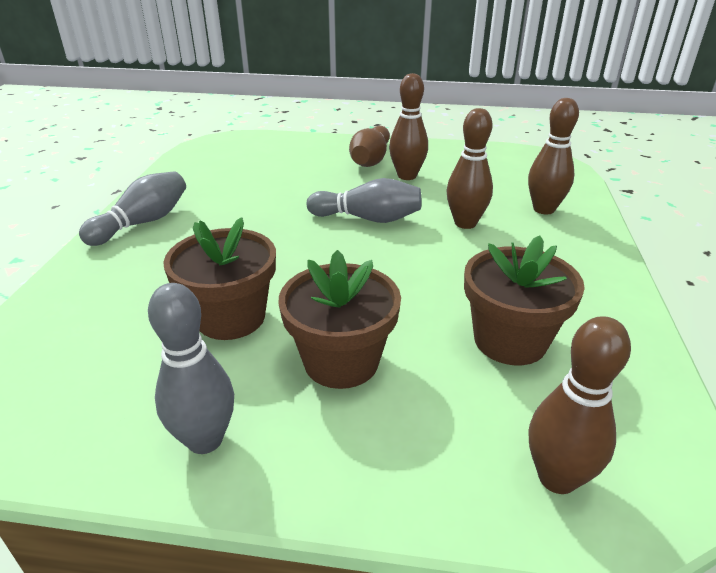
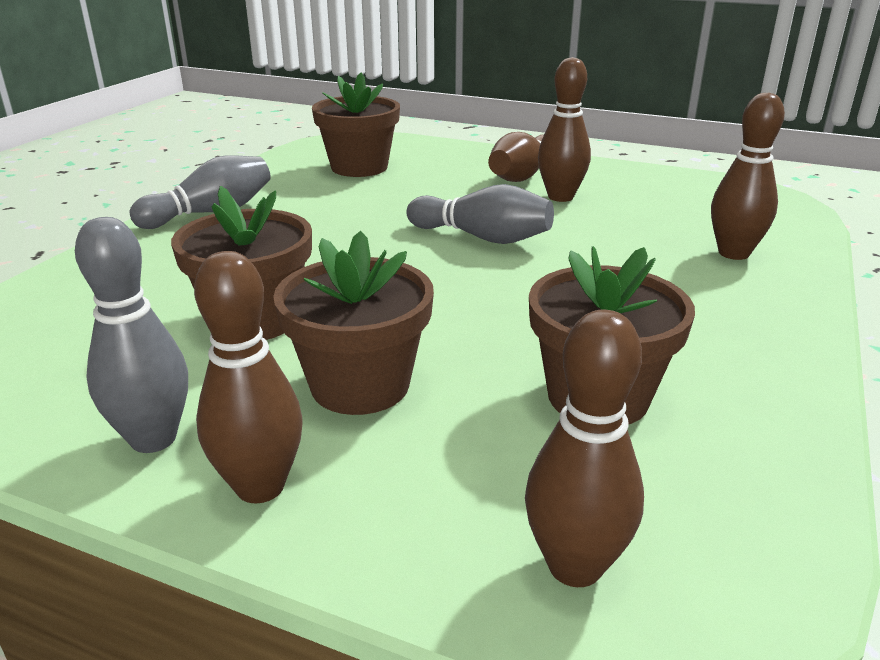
camera: 15 degrees right, 5 degrees down
(243, 166) = (359, 167): none -> brown flower pot
(465, 223) = (610, 257): brown bowling pin -> brown bowling pin (260, 486)

